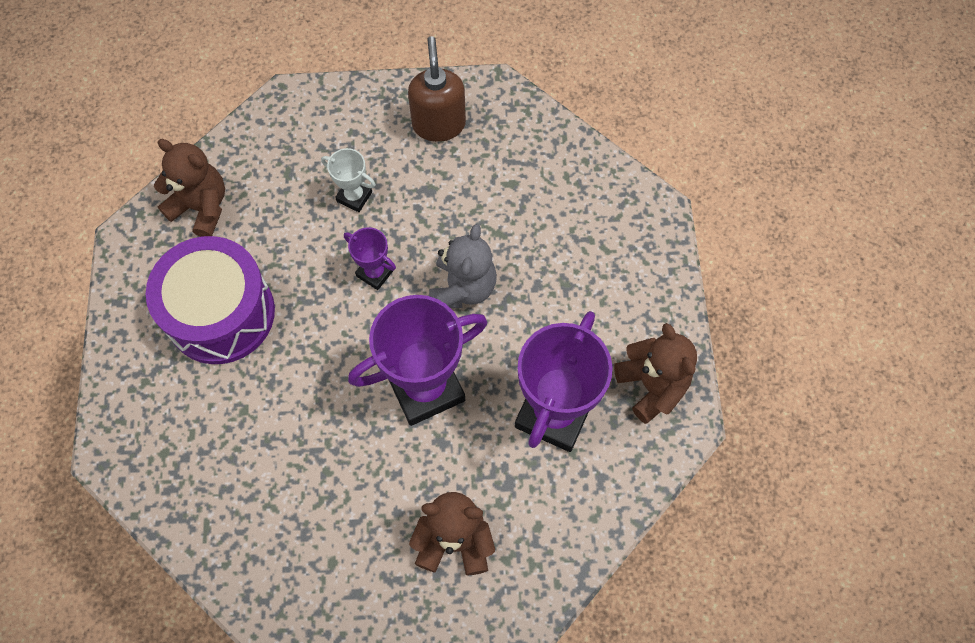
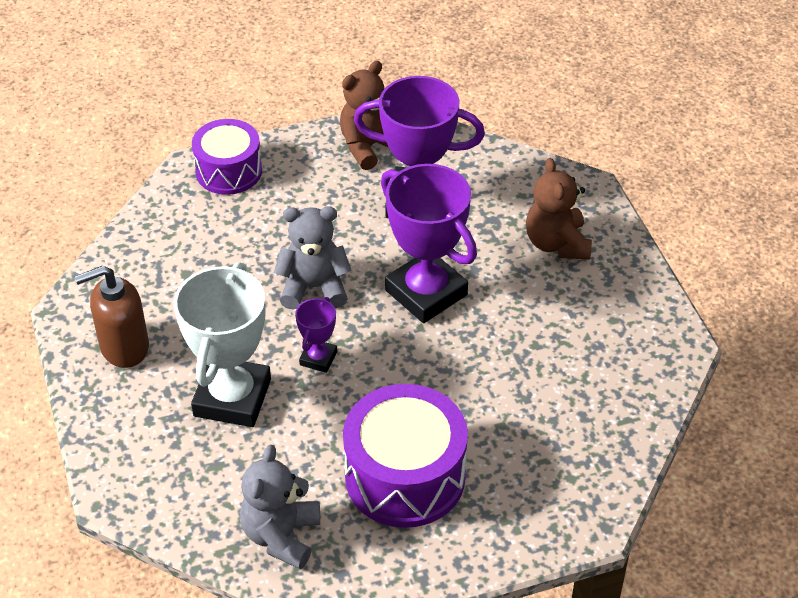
camera: 105 degrees left, 20 degrees down
(201, 207) = (281, 535): brown teddy bear -> grey teddy bear
(354, 196) = (232, 398): white trophy -> white trophy, size x2.10
(644, 242) = (229, 171): none -> purple drum

